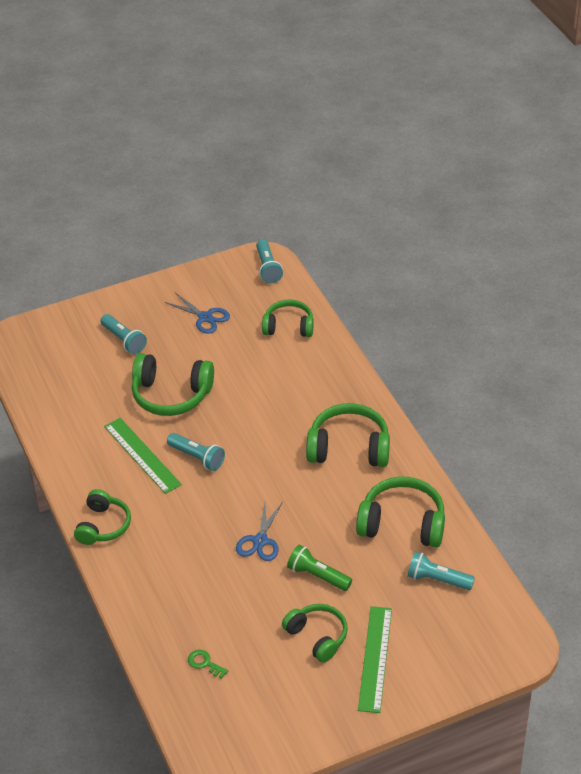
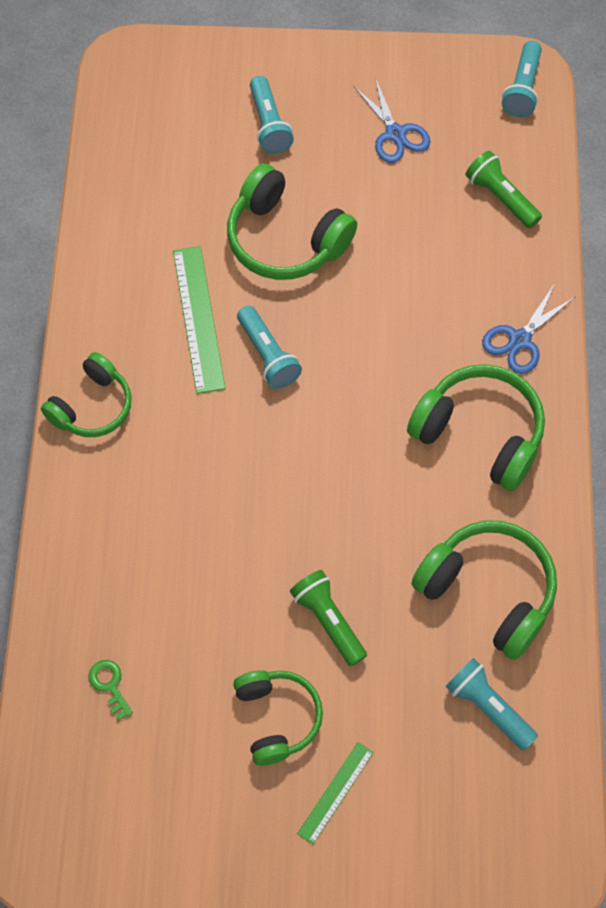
camera: 25 degrees right, 20 degrees up
(260, 541) = (281, 528): blue scissors -> blue scissors (519, 340)
(288, 327) = (501, 197): green headphones -> green flashlight
(375, 658) = (336, 792): green ruler -> green ruler, size x0.58

